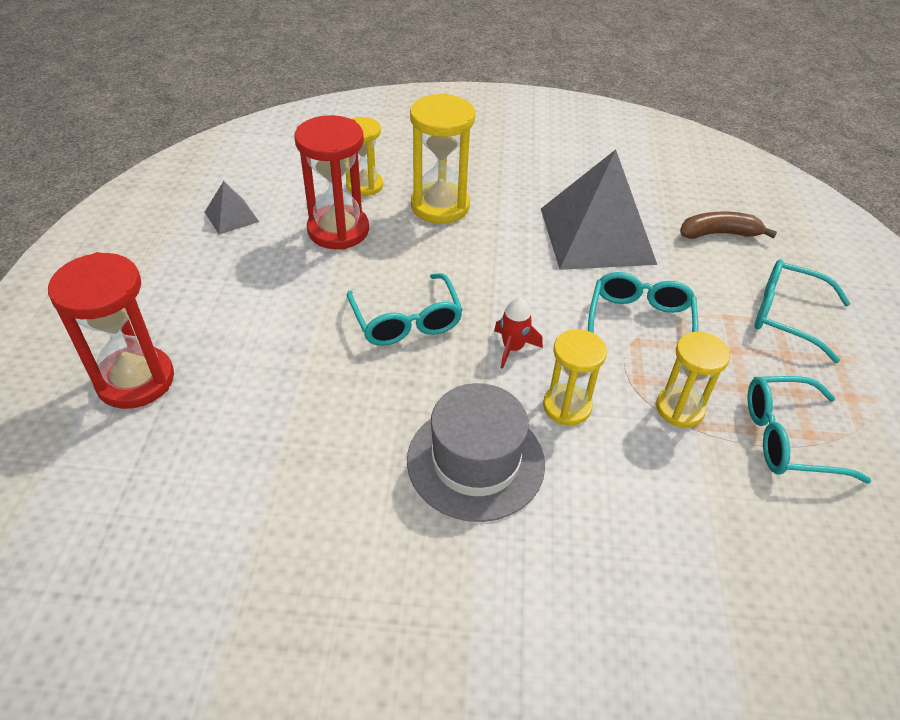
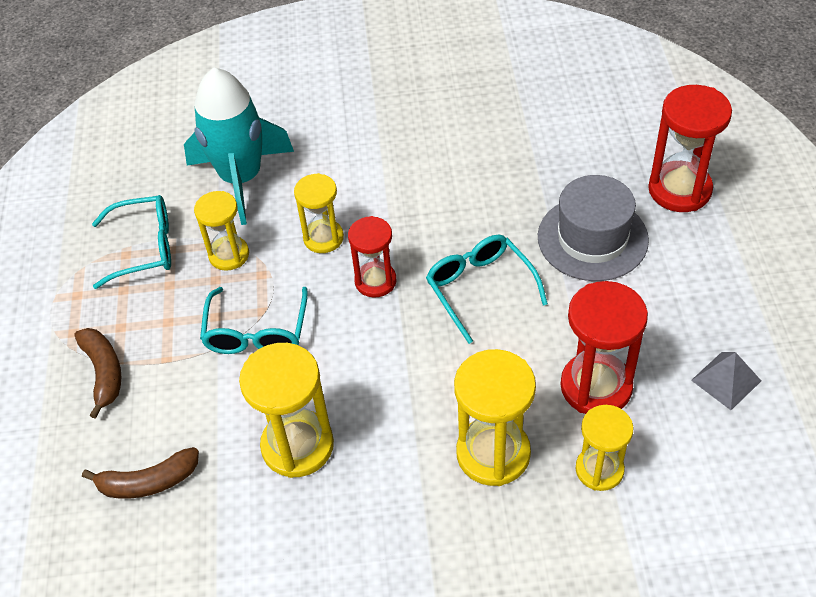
camera: 175 degrees right, 5 degrees up
(475, 461) = (389, 184): grey hat -> grey hat (592, 238)
(513, 348) = (375, 281): red rocket -> red hourglass
(597, 235) = (297, 446): grey pyramid -> yellow hourglass
(678, 514) = (241, 178): none -> turquoise rocket
(787, 316) = (104, 373): turquoise glasses -> brown banana

